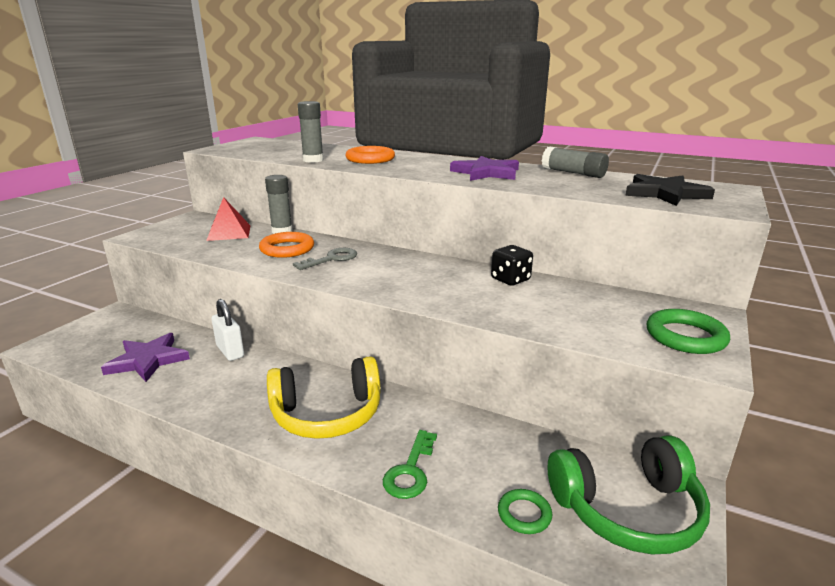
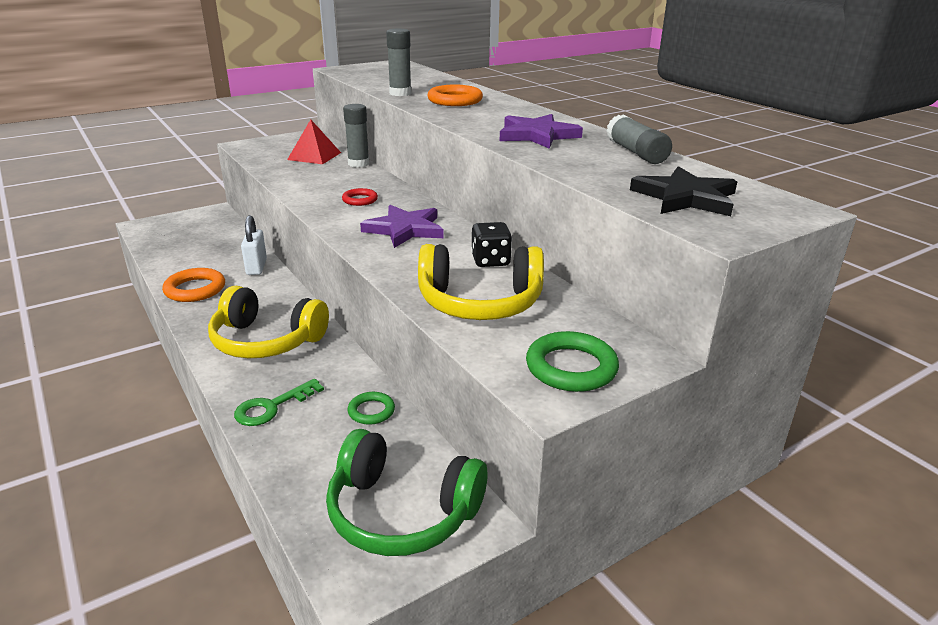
camera: 30 degrees right, 5 degrees up
(148, 360) = (195, 256): purple star -> purple star (405, 229)
(287, 249) = (338, 182): orange ring -> orange ring (195, 289)
(331, 259) = (360, 200): grey key -> red ring
(524, 514) = (313, 475): green ring -> green ring (371, 411)
(555, 311) = (480, 303): none -> yellow headphones

